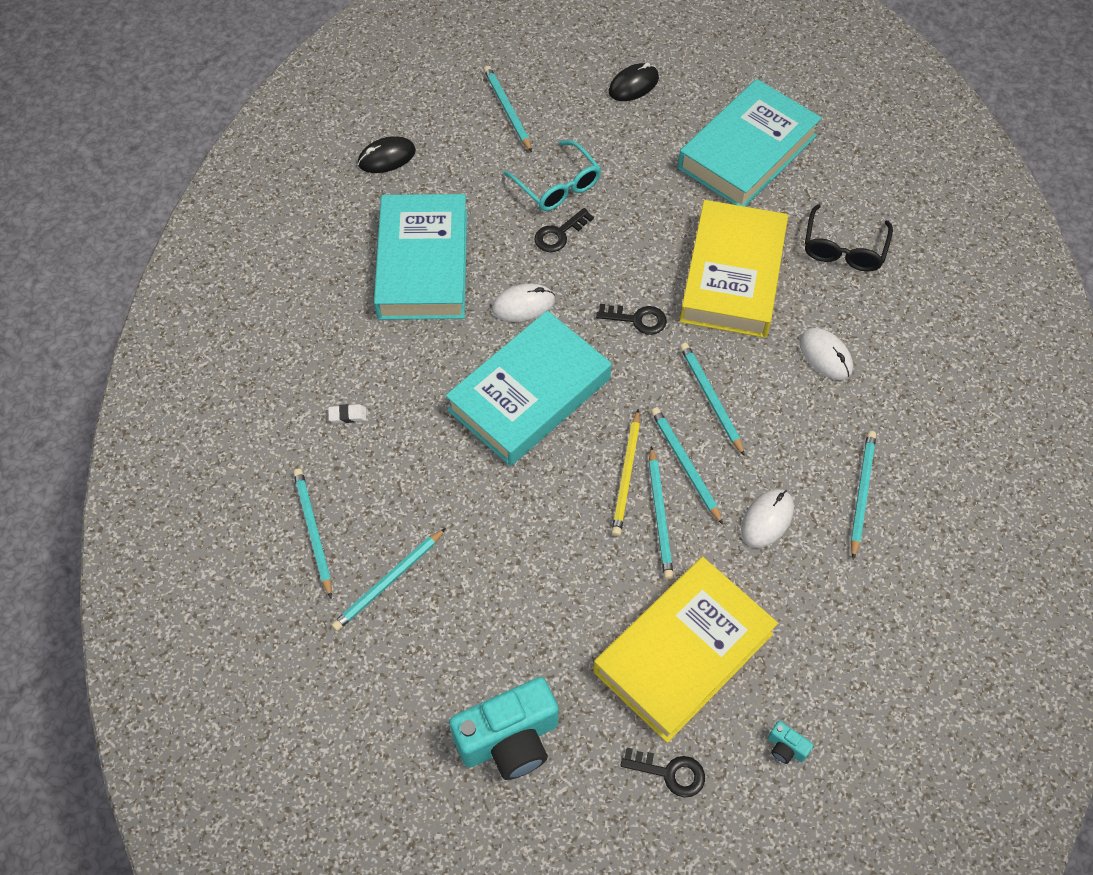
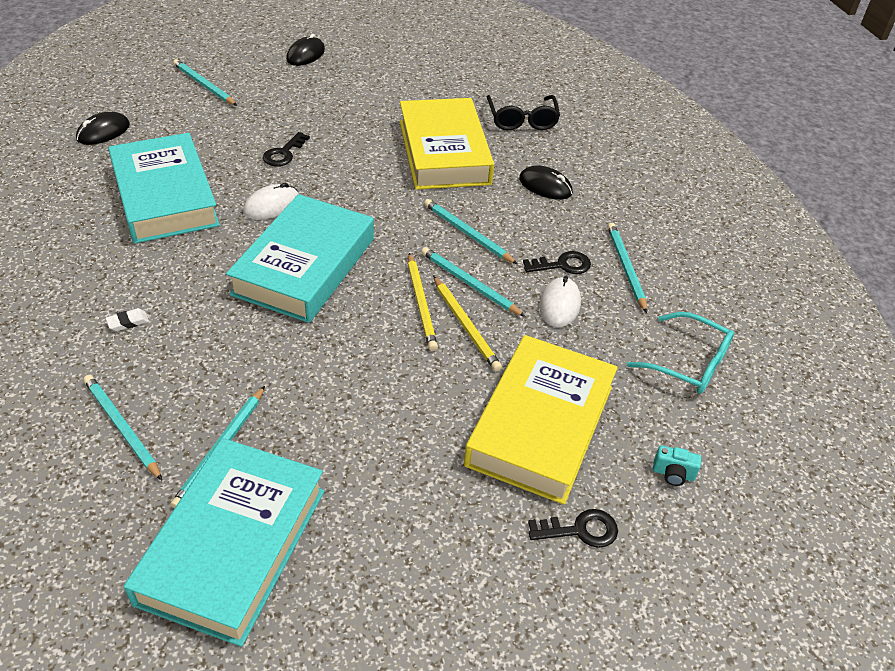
camera: 25 degrees left, 15 degrees down
(509, 740) = (407, 553): turquoise camera -> none
(558, 186) = (269, 123): turquoise glasses -> turquoise glasses (689, 363)
(638, 319) = (378, 195): black key -> black key (562, 265)
(660, 515) = (465, 325): turquoise pencil -> yellow pencil
(747, 152) = (416, 78): turquoise book -> turquoise book (233, 545)
(825, 355) = (545, 186): white mouse -> black mouse

